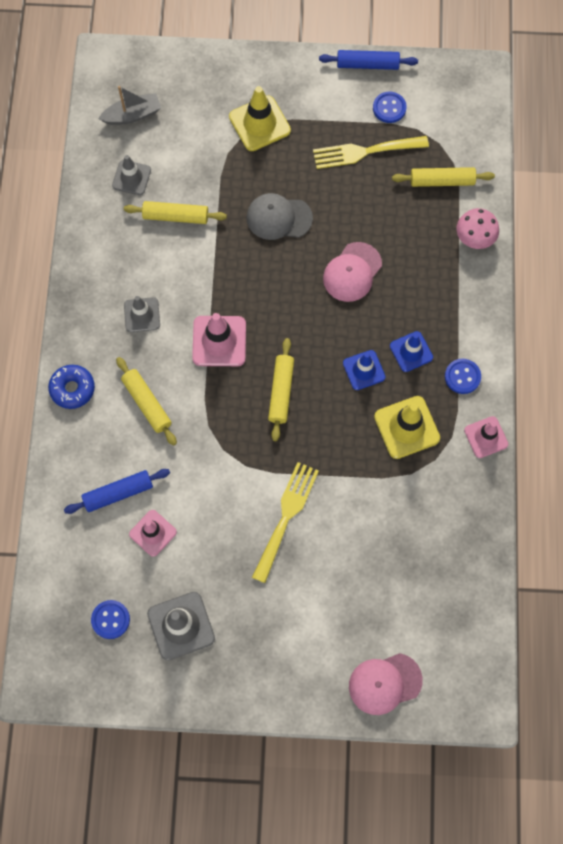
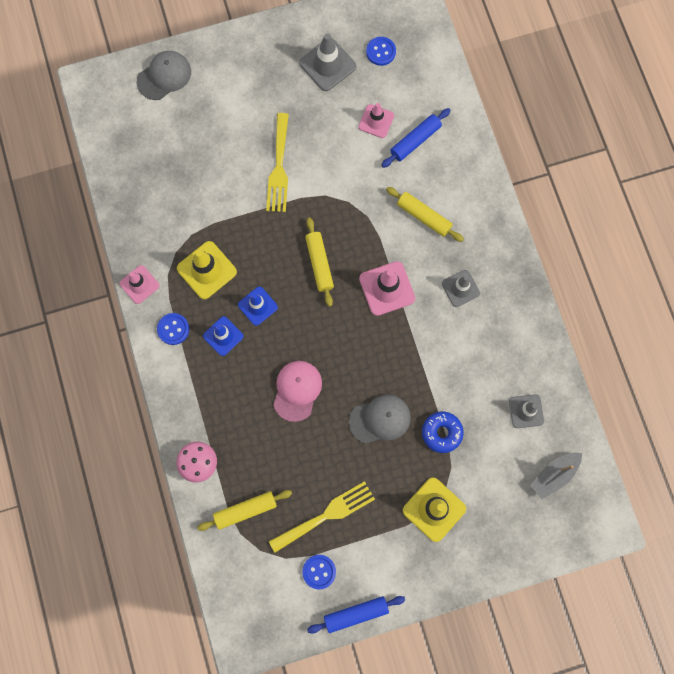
camera: 160 degrees right, 5 degrees up
(72, 389) = (488, 207): blue donut -> blue donut (441, 433)
(176, 216) = (471, 387): yellow rolling pin -> none
(384, 683) = (164, 76): pink cap -> grey cap

